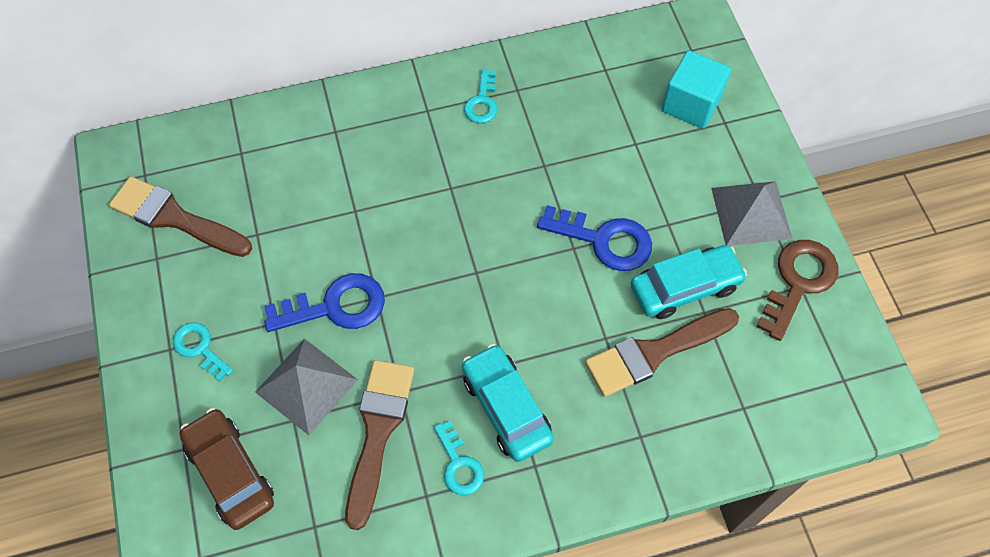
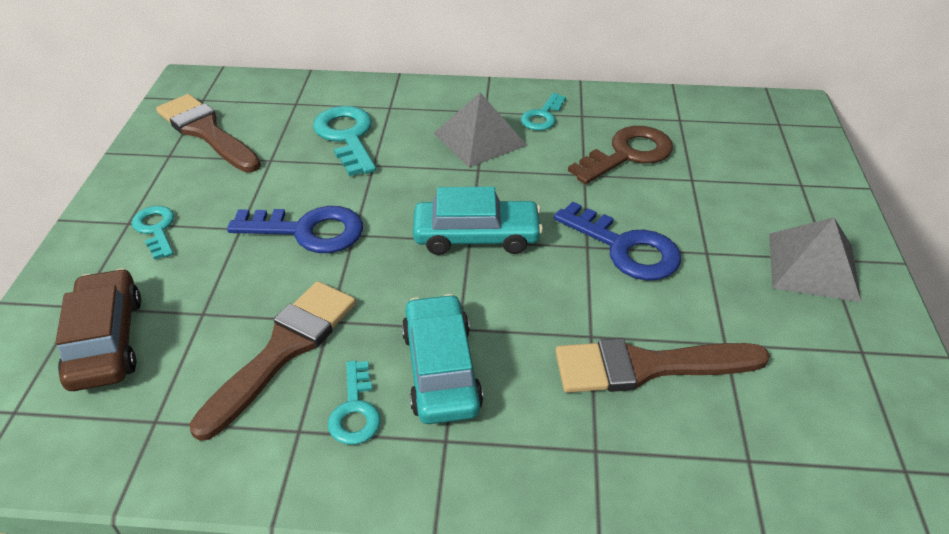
camera: 20 degrees right, 20 degrees down
(306, 385) = (236, 287): grey pyramid -> grey pyramid (480, 139)
(313, 183) = (347, 137): none -> turquoise key
(685, 287) = (708, 313): turquoise car -> turquoise car (476, 237)
(691, 104) = (766, 162): turquoise cube -> none
(798, 282) = (860, 346): brown key -> brown key (628, 154)

